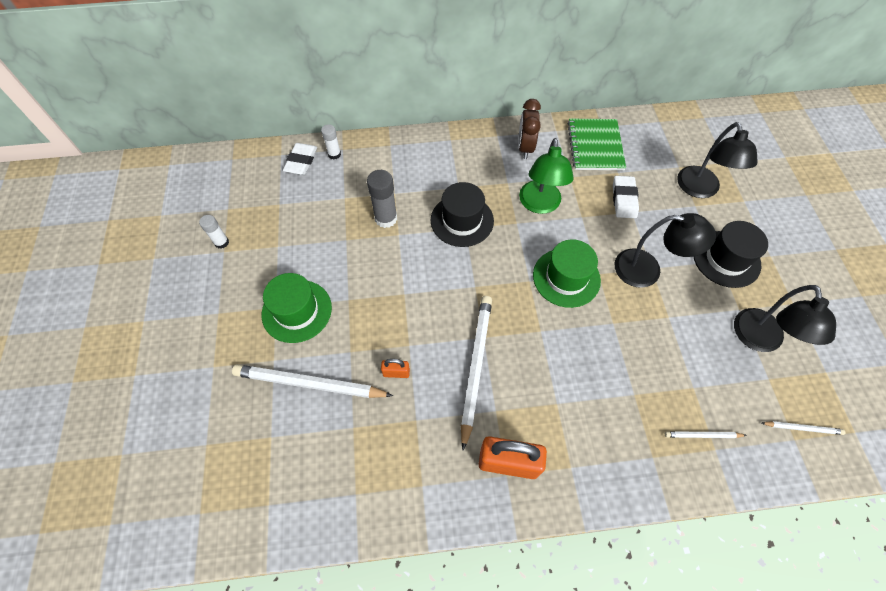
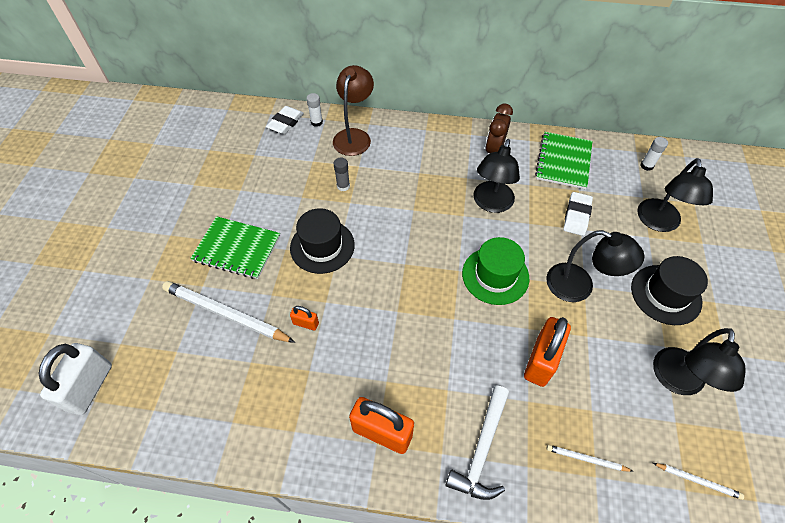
camera: 15 degrees right, 5 degrees down
(190, 500) = (90, 387): none -> white padlock
(221, 242) = (194, 176): white glue stick -> white glue stick (646, 166)
(297, 311) = (237, 248): green hat -> green notebook
(379, 161) = (354, 136): none -> brown lamp
(386, 218) = (343, 186): grey glue stick -> grey glue stick, size x0.61
(462, 220) = (412, 202): black hat -> black hat (322, 246)
(475, 367) = (381, 336): white pencil -> none
(539, 205) = (491, 204): green lamp -> black lamp
(607, 453) = (482, 450): none -> white hammer
(634, 352) = (541, 361): none -> orange padlock

